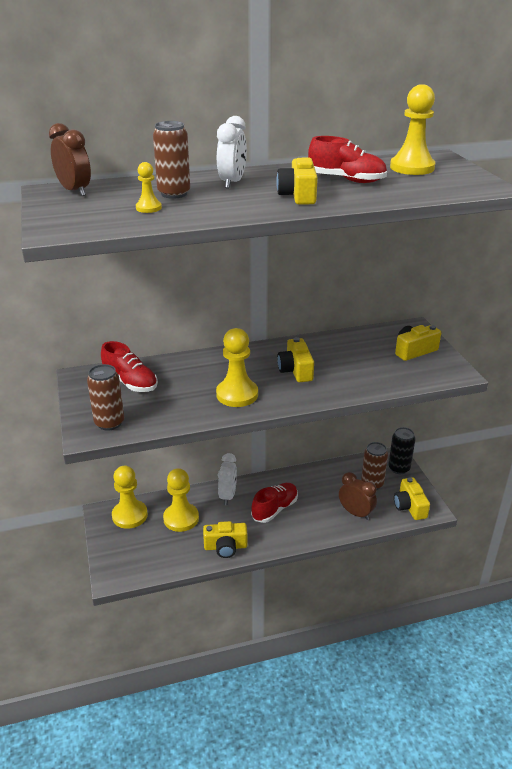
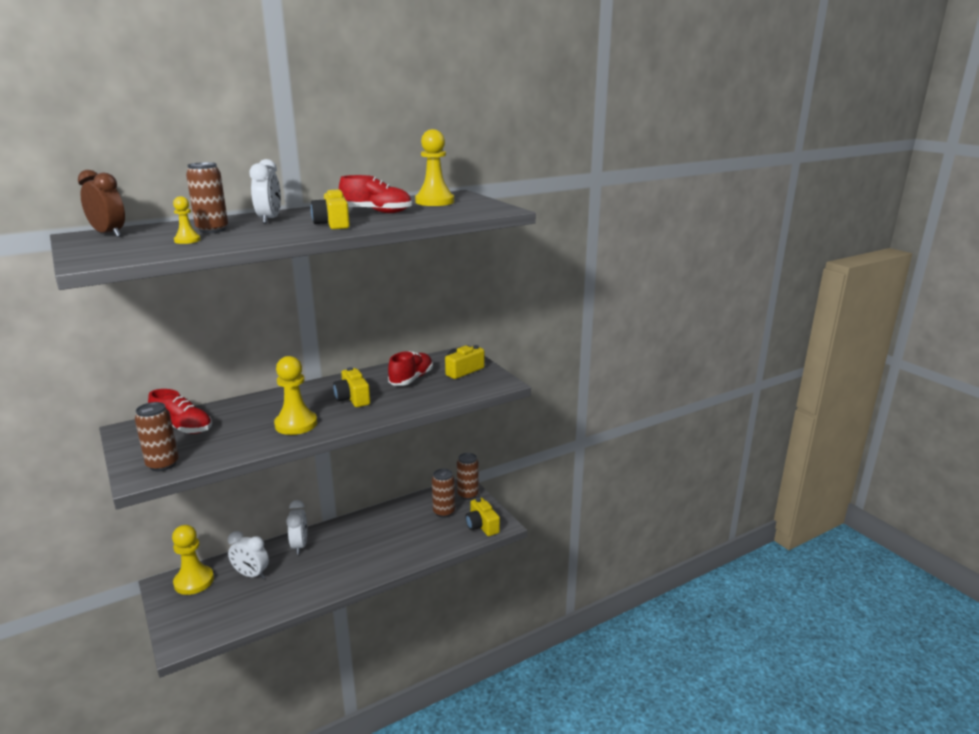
camera: 15 degrees left, 10 degrees down
(181, 518) = (251, 575): yellow pawn -> white clock
(225, 547) = (302, 592): yellow camera -> none
(275, 509) = (350, 549): red shoe -> red shoe (411, 379)
(355, 513) = (431, 540): brown clock -> none
(399, 468) = (468, 495): black can -> brown can

